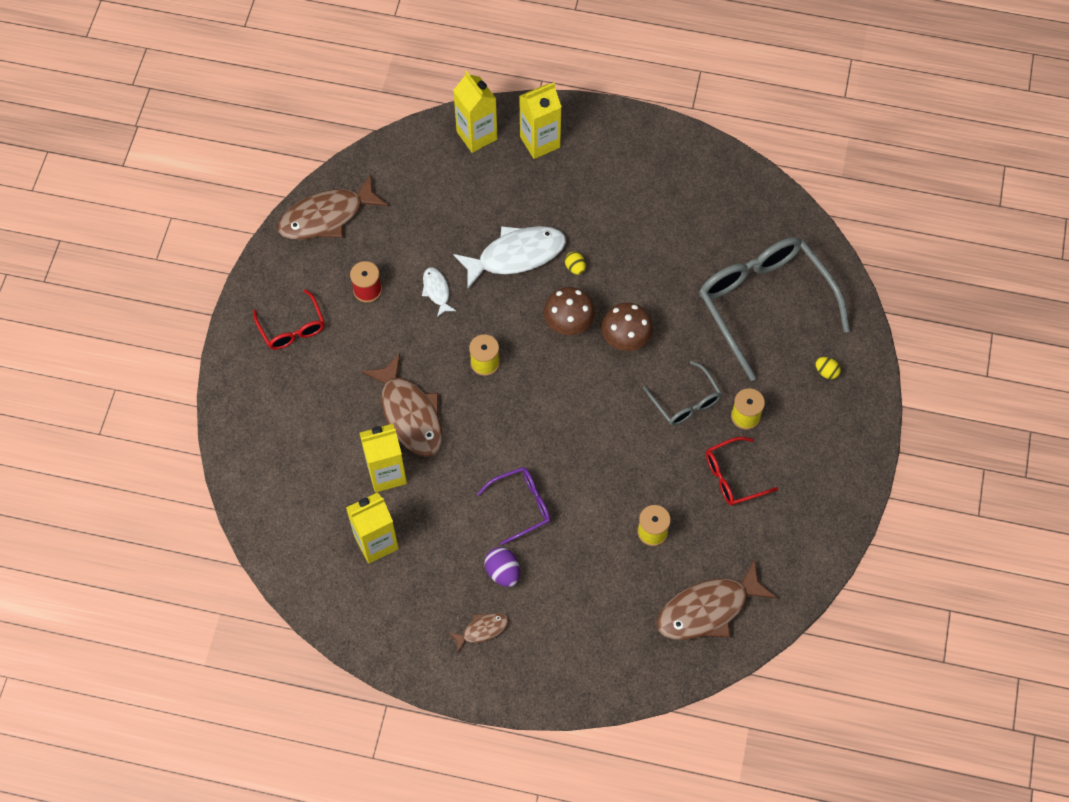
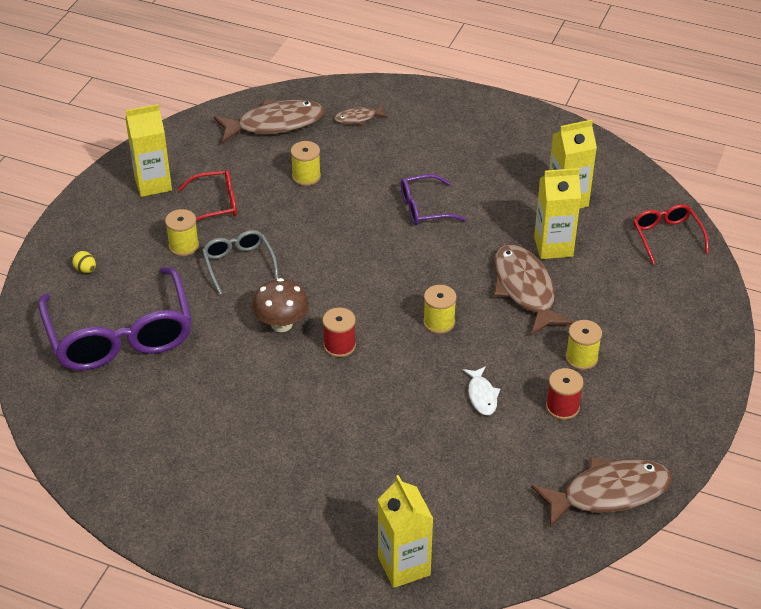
camera: 170 degrees left, 20 degrees down
(292, 328) = (650, 381): red glasses -> red glasses (666, 236)
(353, 343) = (581, 358): none -> yellow spool
(482, 630) = (477, 134): brown fish -> brown fish (358, 118)
(503, 572) = (451, 167): purple egg -> none
(516, 256) = (383, 419): white fish -> none
(540, 142) = (322, 545): yellow carton -> yellow carton (153, 184)
(568, 323) = (339, 345): brown mushroom -> red spool
(575, 268) = (317, 397): yellow egg -> none
(764, 303) = (120, 335): grey glasses -> purple glasses

